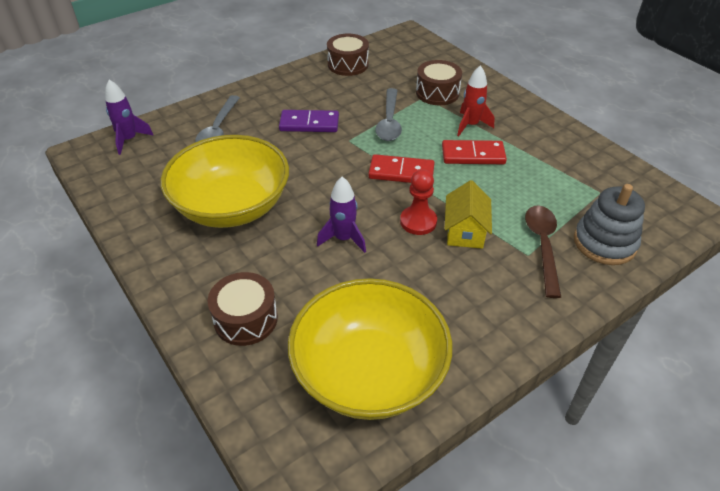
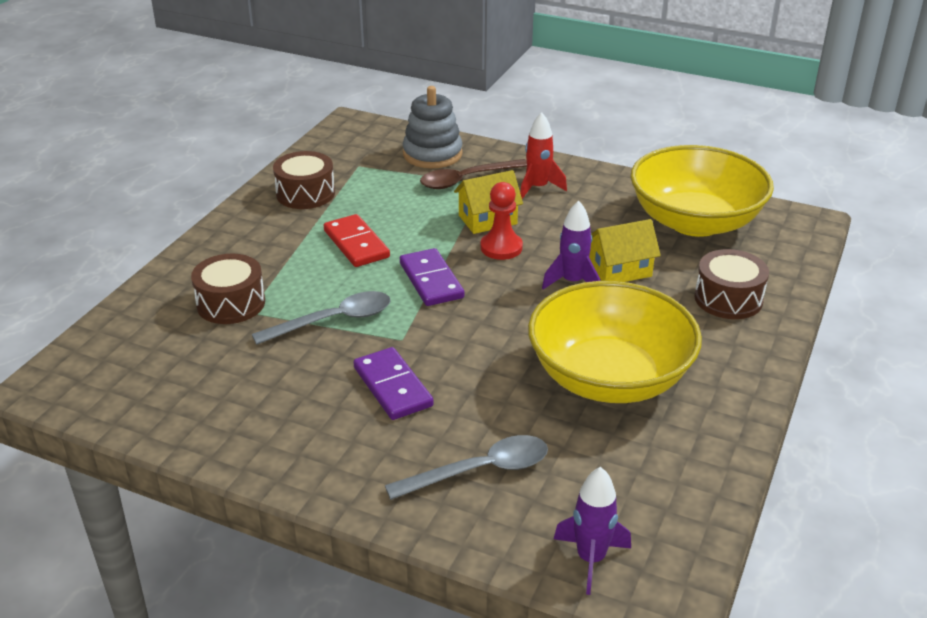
camera: 120 degrees left, 10 degrees down
(337, 273) = (620, 270): none -> yellow house
(348, 64) = (196, 413): brown drum -> brown drum (305, 194)
(401, 172) = (431, 280): red domino -> purple domino
(470, 125) = (294, 259): red rocket -> red rocket (538, 188)

